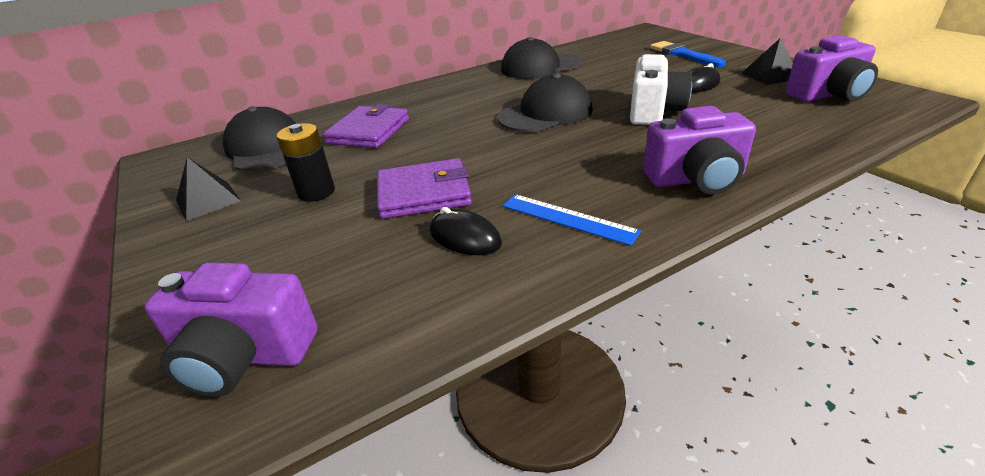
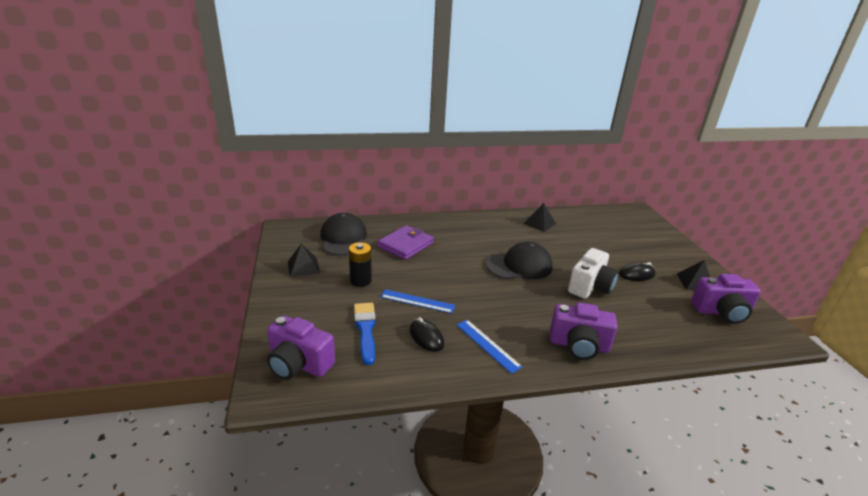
camera: 15 degrees right, 5 degrees down
(423, 193) = (417, 301): purple wallet -> blue ruler
(540, 66) = (539, 223): black cap -> black pyramid
(683, 55) = (648, 243): blue brush -> blue brush (365, 329)

